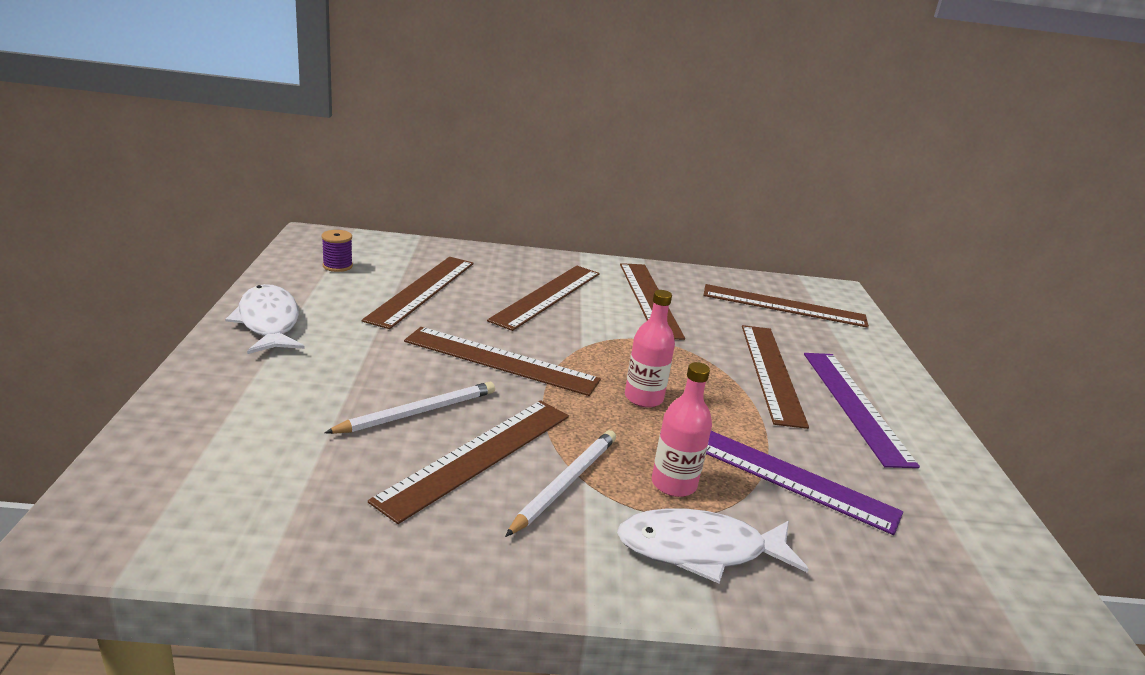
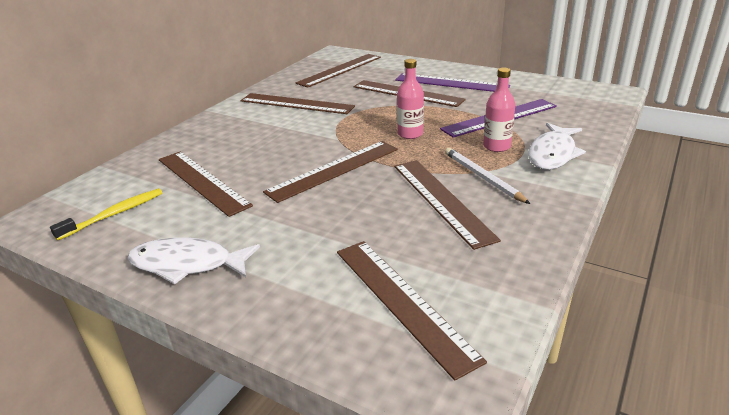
camera: 55 degrees left, 5 degrees up
(337, 266) = (114, 214): purple spool -> yellow toothbrush
(417, 412) = (378, 213): white pencil -> none
(547, 296) = (260, 135): brown ruler -> brown ruler (402, 301)

